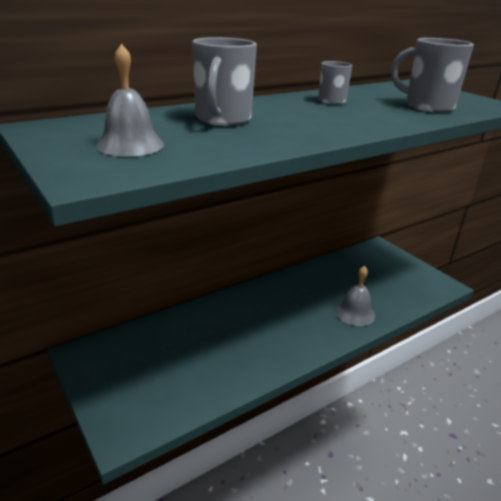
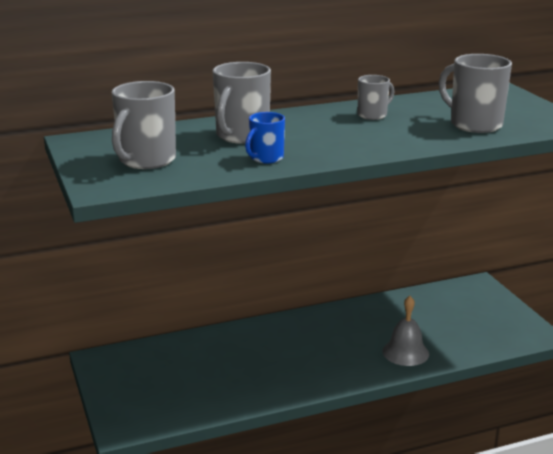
camera: 15 degrees right, 5 degrees down
(130, 145) = (146, 160): grey bell -> grey mug
(264, 138) = (266, 158): none -> blue mug

